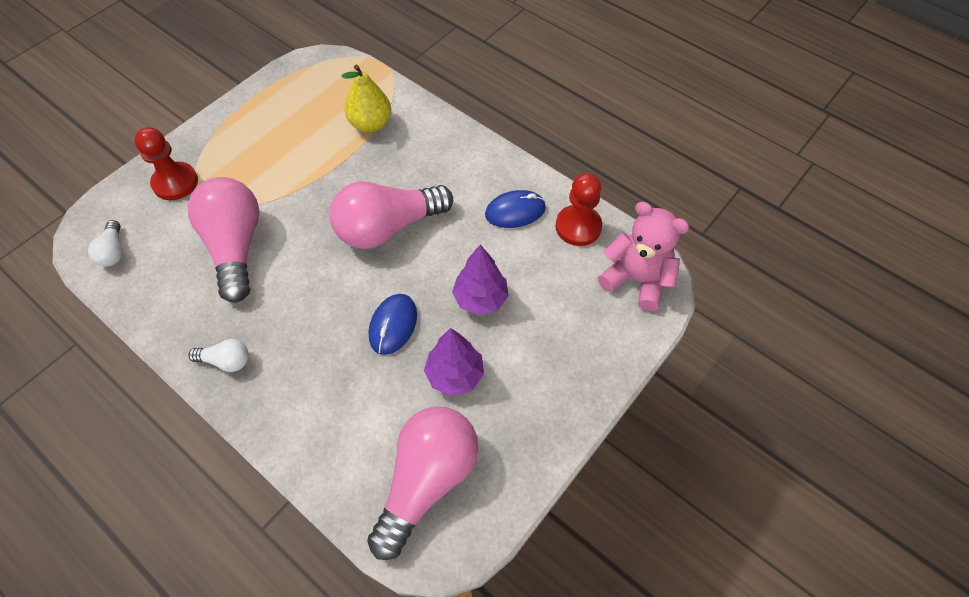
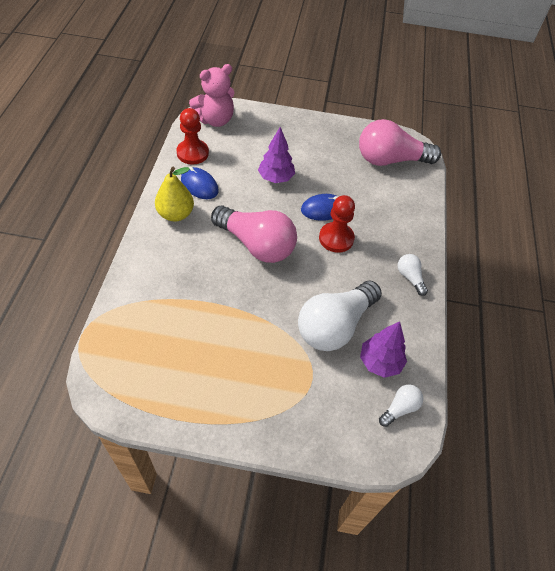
camera: 125 degrees left, 5 degrees down
(175, 182) = (312, 413): red pawn -> red pawn (336, 238)
(235, 247) = (335, 326): pink light bulb -> white light bulb
(370, 124) = (164, 304): yellow pear -> yellow pear (175, 214)
(454, 375) = (330, 171): purple tree -> purple tree (380, 362)
(636, 279) = (215, 120): pink teddy bear -> pink teddy bear turned 120 degrees counterclockwise

